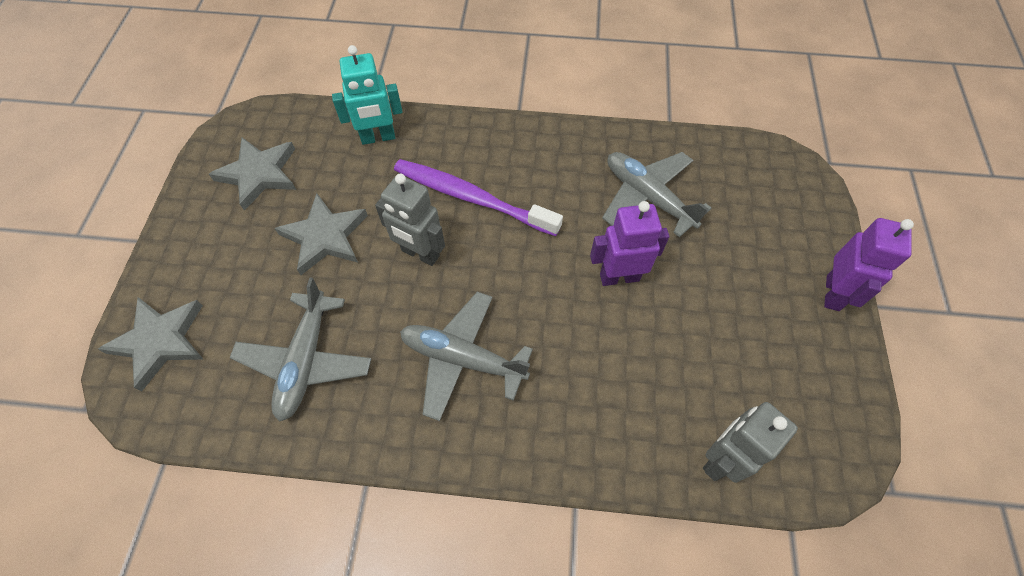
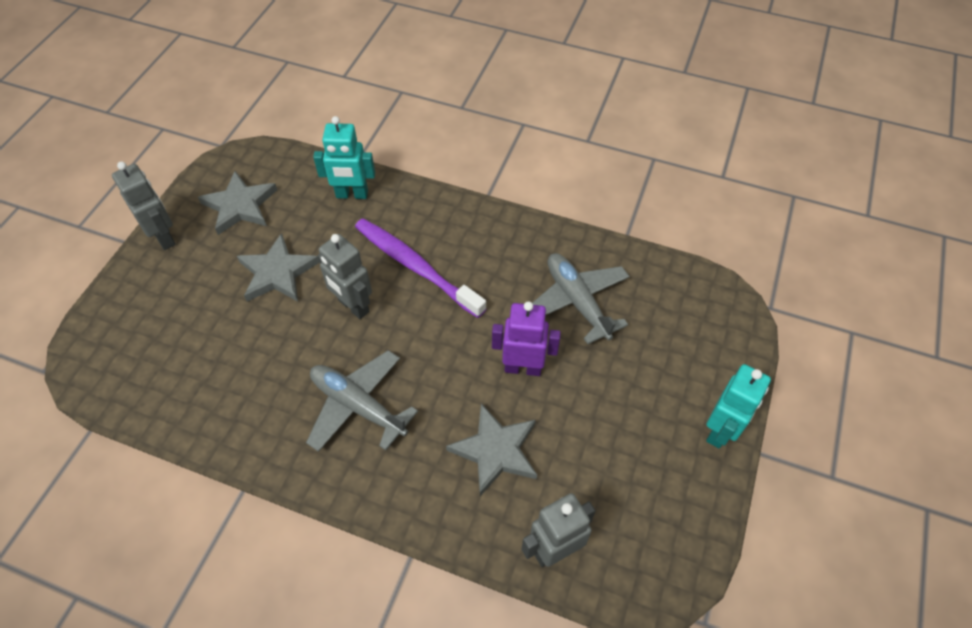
camera: 15 degrees right, 5 degrees down
(160, 341) = (117, 330): grey star -> grey star (495, 450)
(183, 226) = (164, 237): none -> grey robot
(306, 360) = (227, 375): grey plane -> none
(833, 293) = (720, 431): purple robot -> turquoise robot

